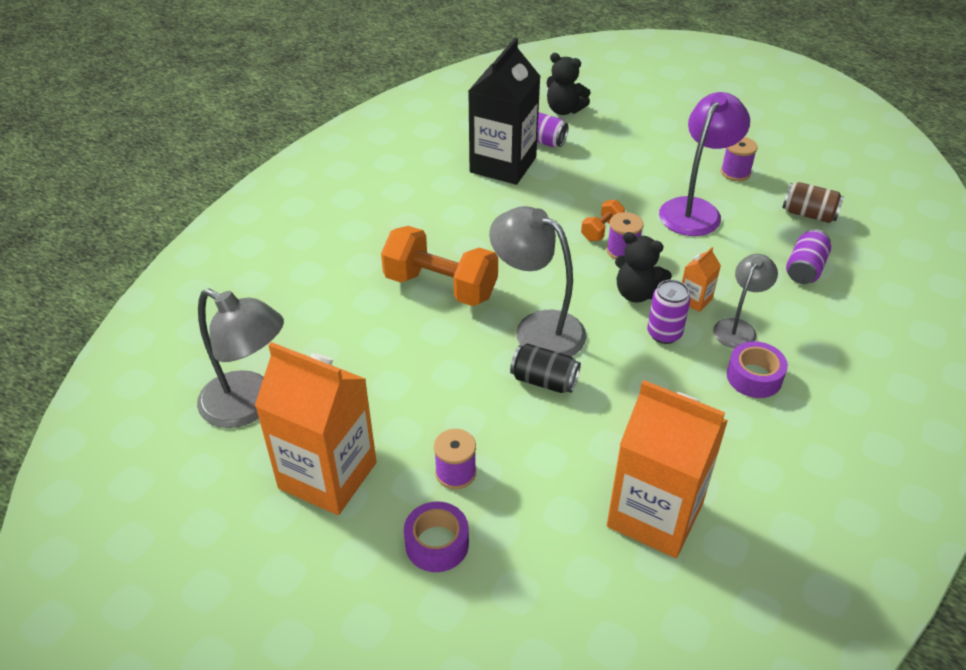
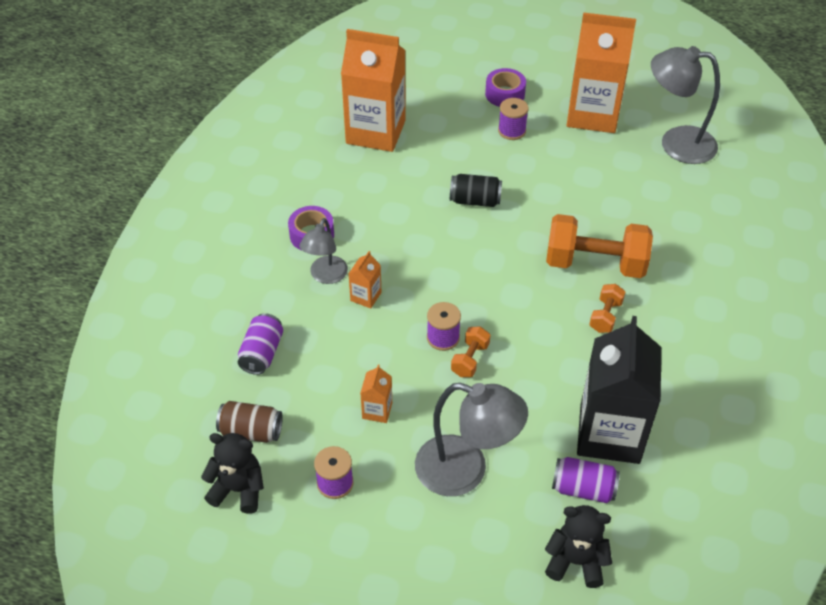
camera: 165 degrees right, 5 degrees up
(458, 240) = (605, 316): none -> orange dumbbell
(537, 328) = (495, 241): grey lamp -> grey lamp (465, 471)
(637, 293) = (419, 292): black teddy bear -> black teddy bear (238, 489)
(664, 333) = (388, 258): purple can -> none
(695, 209) = (377, 410): purple lamp -> orange carton

